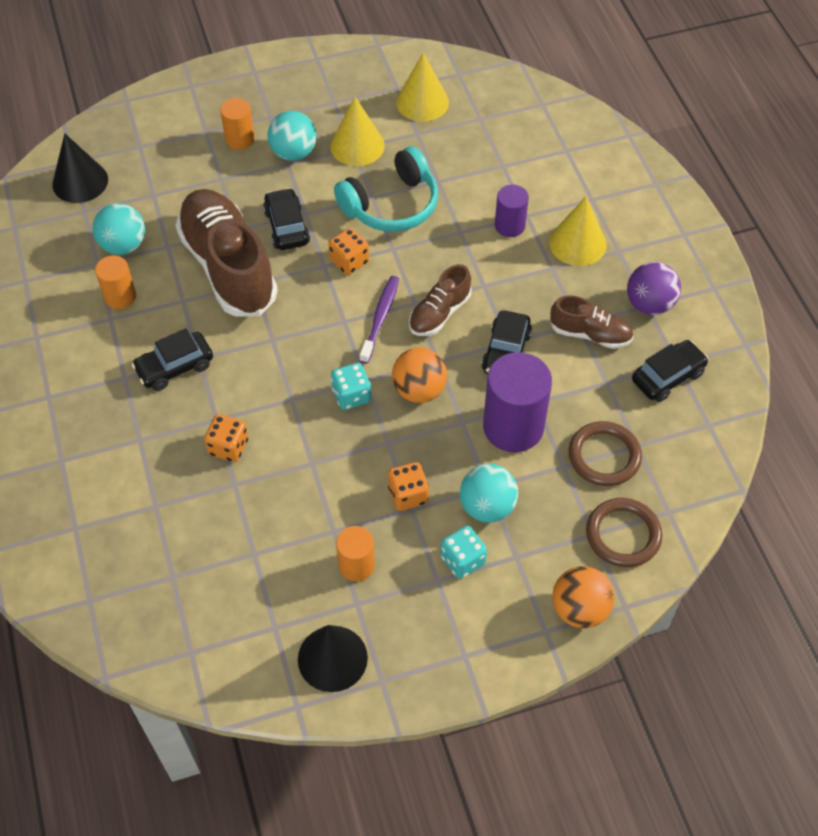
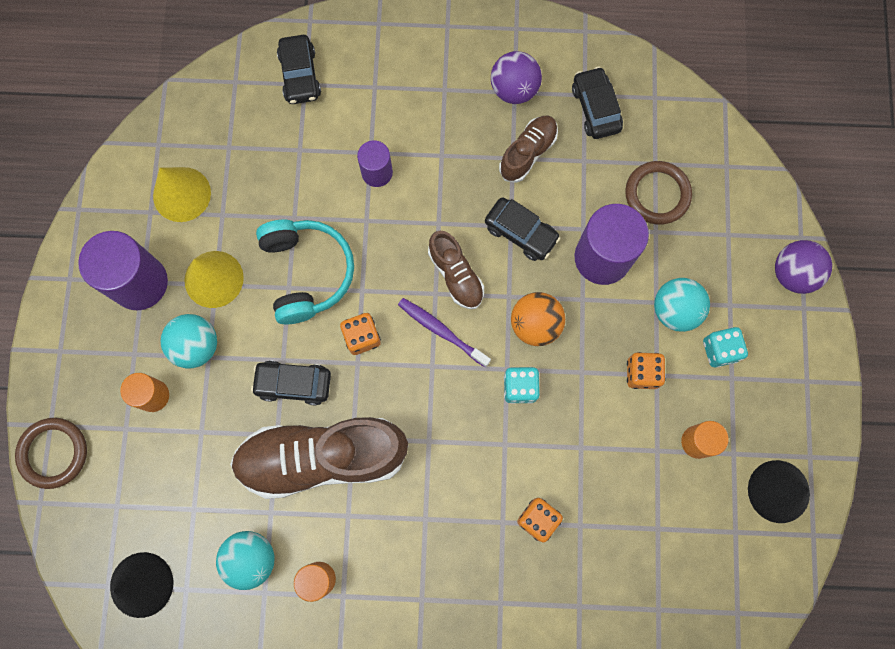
camera: 70 degrees left, 20 degrees up
(175, 367) = (427, 546): black car -> black car (300, 75)
(332, 100) = (139, 283): none -> purple cylinder
(577, 243) = (422, 121): yellow cone -> none
(579, 609) = (793, 273): orange ball -> purple ball
(623, 535) = (736, 211): brown ring -> brown ring (53, 453)

